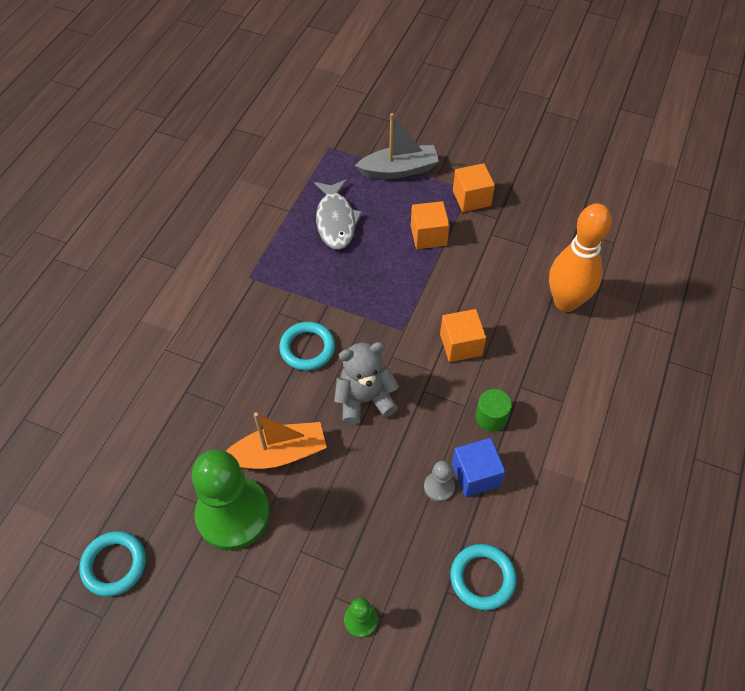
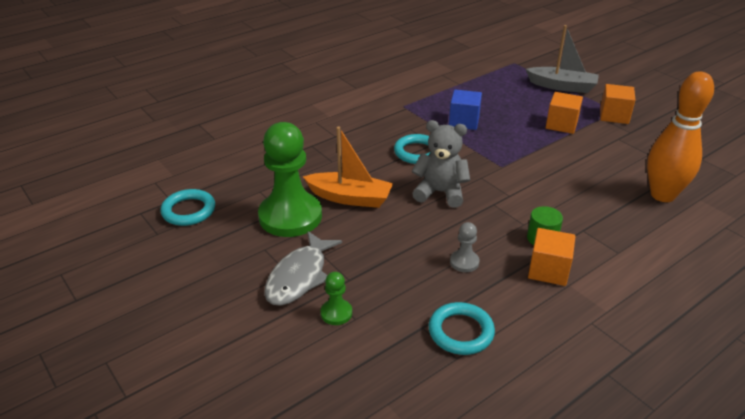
camera: 30 degrees right, 20 degrees down
(336, 221) = (491, 97): grey fish -> grey fish (299, 276)
(460, 345) = (545, 189): orange cube -> orange cube (548, 270)
(475, 475) = (502, 267): blue cube -> blue cube (464, 121)

